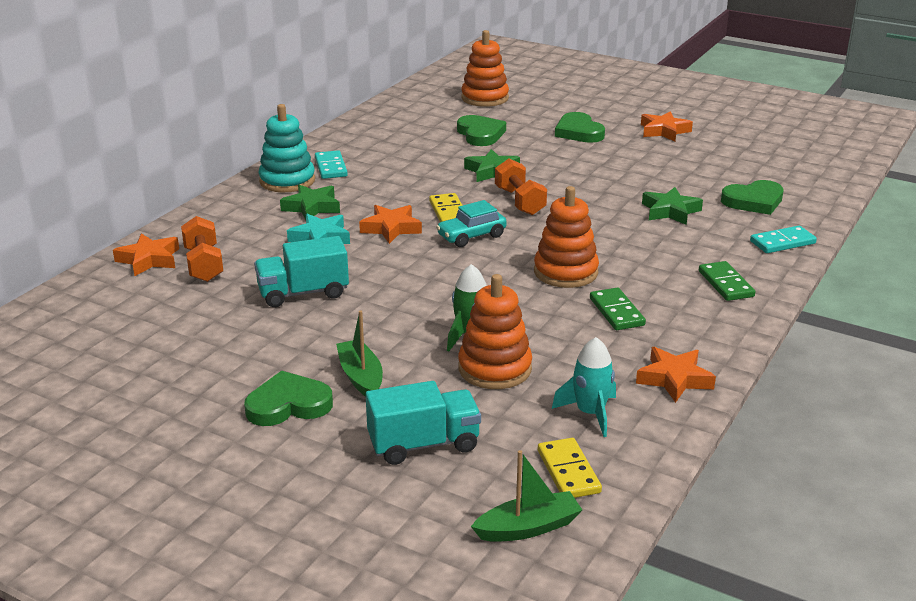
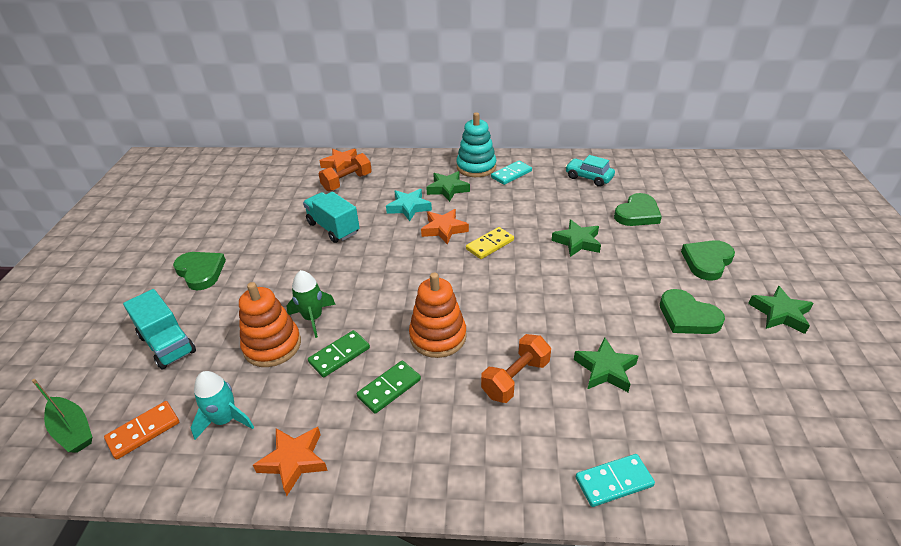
camera: 65 degrees right, 10 degrees up
(361, 377) = (240, 288): green boat -> none
(471, 236) = (460, 268): turquoise car -> turquoise car (588, 177)
(485, 98) = (707, 193): orange stacking toy -> none
(519, 201) = (538, 272): orange dumbbell -> orange dumbbell (515, 378)
(568, 471) = (144, 431): yellow domino -> orange domino
(664, 131) = (780, 314): orange star -> green star
(726, 284) = (487, 454): green domino -> green domino (339, 355)
(753, 201) = (690, 430): green heart -> green heart (687, 316)
(782, 242) = (614, 482): turquoise domino -> turquoise domino turned 60 degrees counterclockwise

